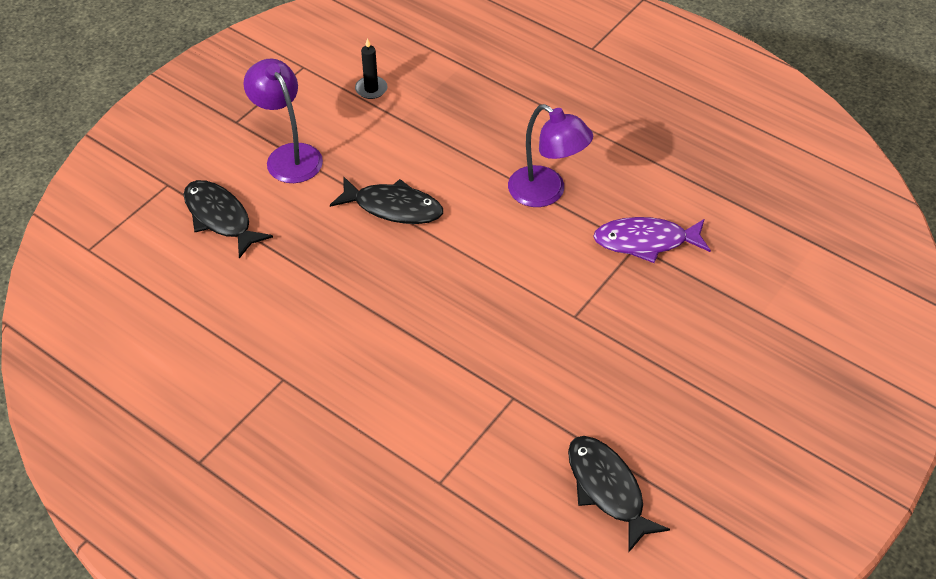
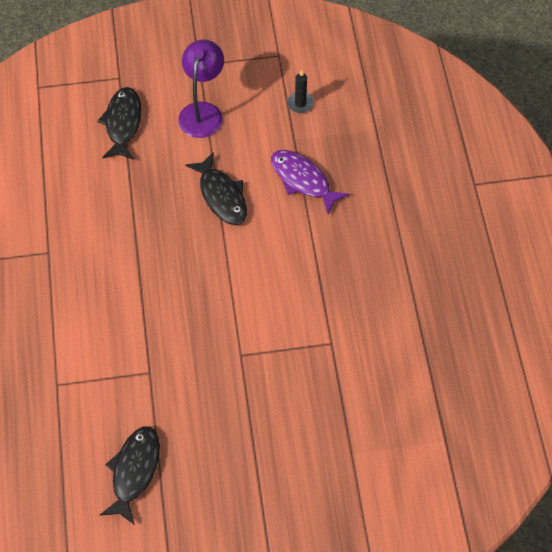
camera: 45 degrees right, 10 degrees up
(546, 193) = (320, 262): purple lamp -> none
(646, 241) = (340, 346): purple fish -> purple fish (303, 180)

